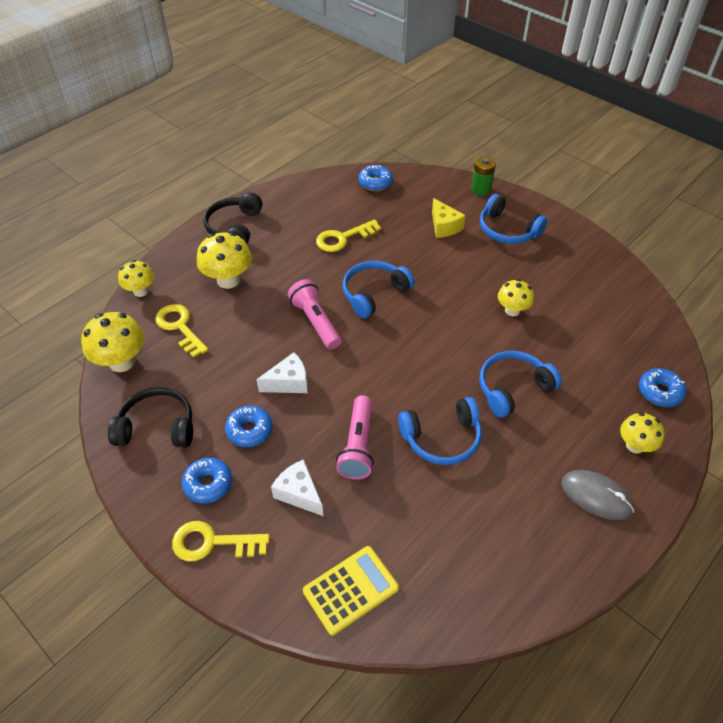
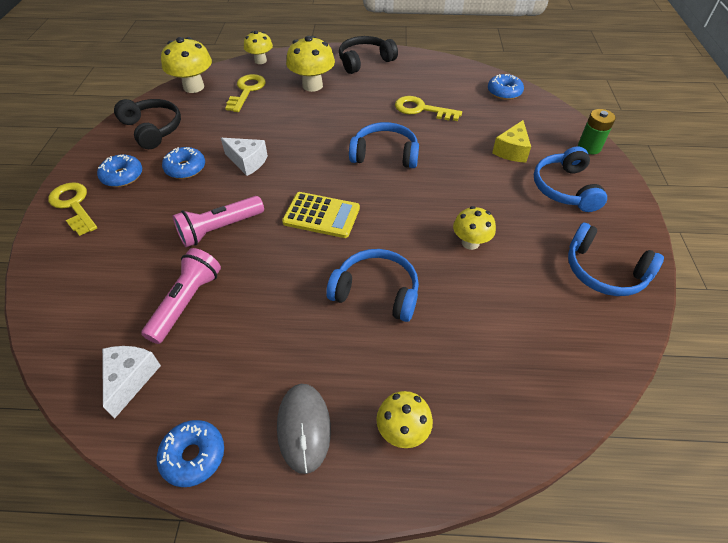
camera: 50 degrees right, 0 degrees up
(299, 493) = (148, 223): white cheese -> white cheese (130, 379)
(316, 322) = (320, 142): pink flashlight -> pink flashlight (186, 302)
(351, 590) = (76, 300): yellow calculator -> yellow calculator (321, 215)
(442, 438) = (272, 274): blue headphones -> blue headphones (604, 271)
(659, 392) = (502, 418): blue donut -> blue donut (193, 456)

